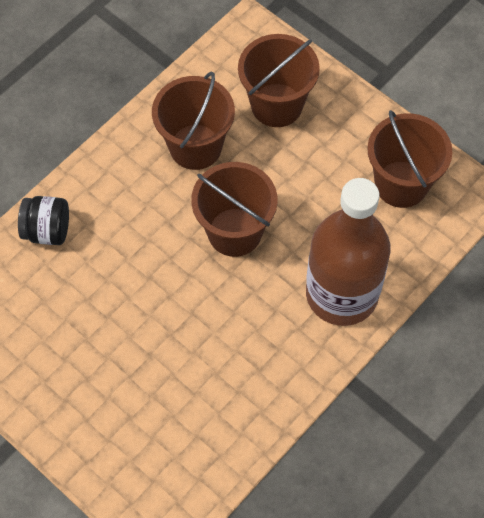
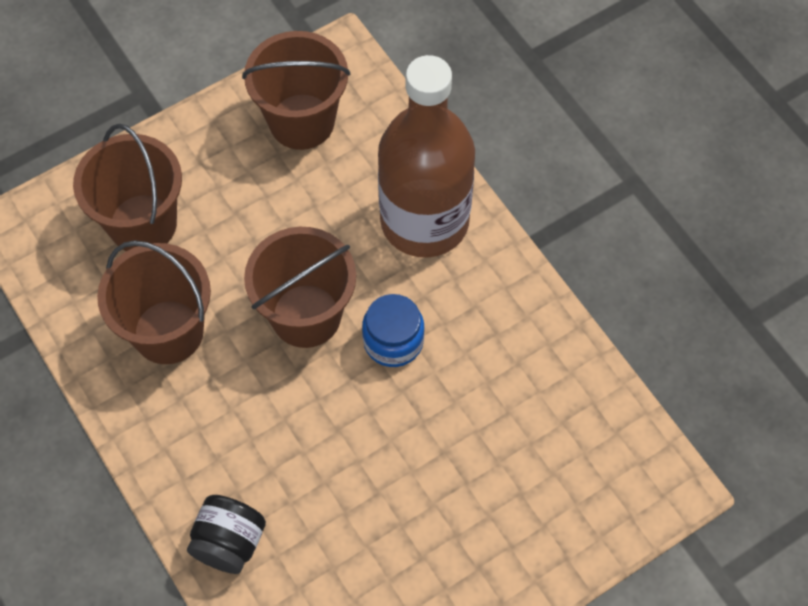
camera: 75 degrees left, 0 degrees up
(231, 297) = (393, 341): none -> blue jar

